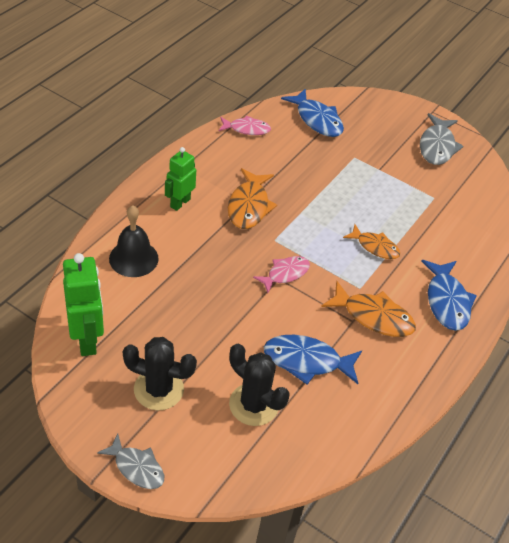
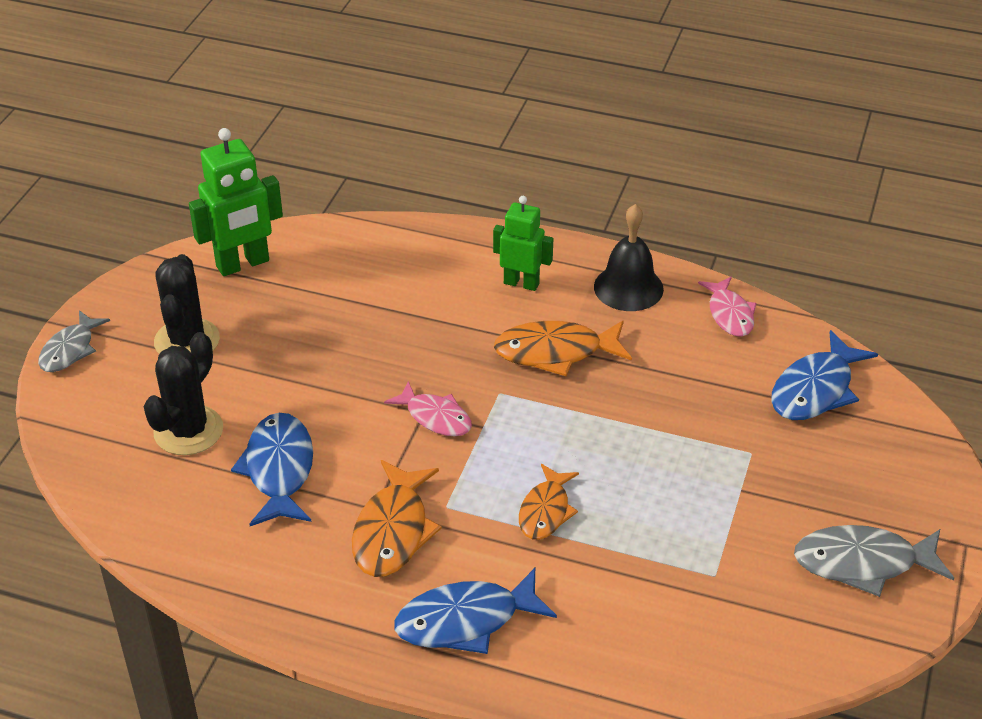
camera: 80 degrees right, 5 degrees down
(133, 258) = (394, 267): black bell -> black bell (628, 288)

